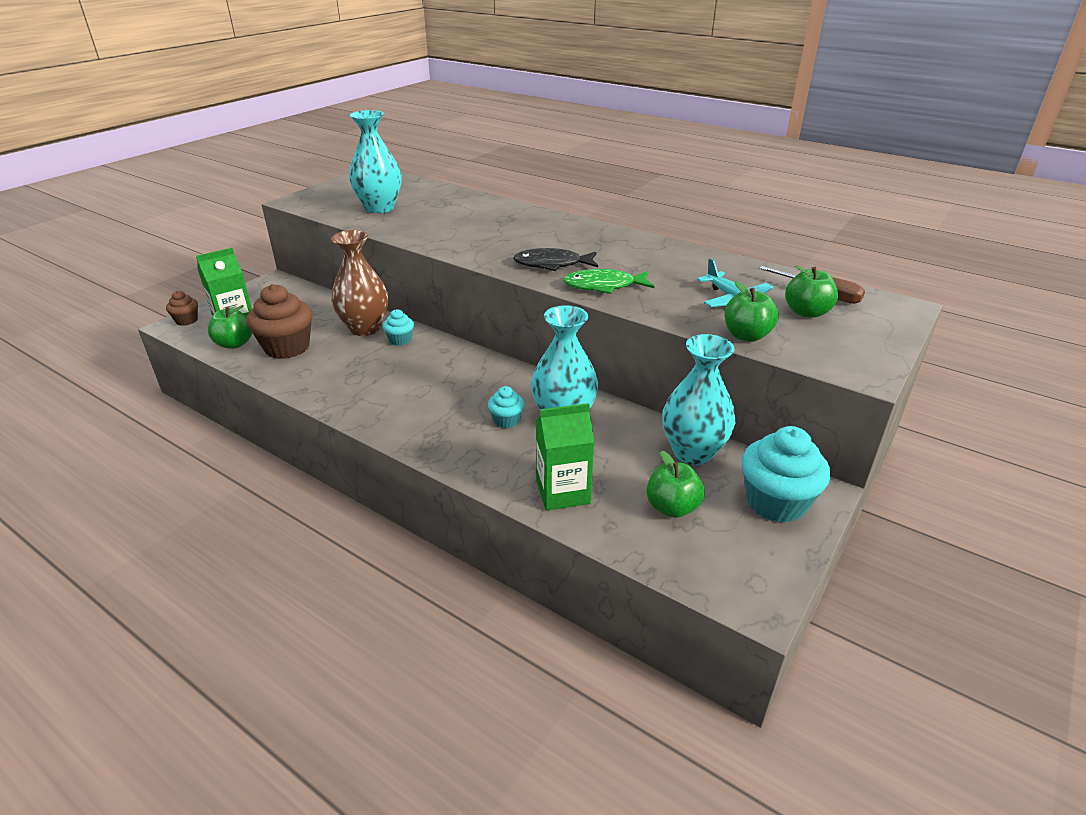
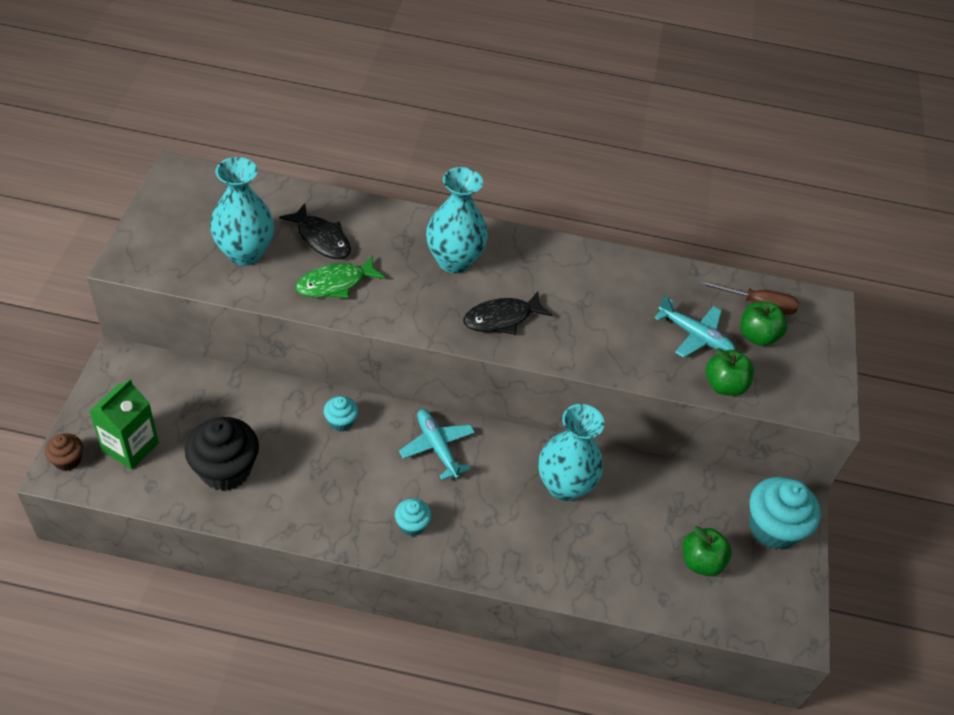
camera: 30 degrees left, 15 degrees up
(234, 344) = (160, 482): green apple -> none
(287, 347) = (225, 470): brown cupcake -> black cupcake
(365, 328) = (290, 414): brown vase -> none
(443, 209) = (321, 239): none -> black fish
(466, 370) = (437, 447): none -> turquoise plane
(506, 420) = (515, 505): turquoise cupcake -> turquoise cupcake (412, 525)
(563, 492) = (609, 575): green carton -> none
(603, 286) = (570, 343): green fish -> green fish (335, 284)
(692, 452) = (689, 492): turquoise vase -> turquoise vase (454, 261)

